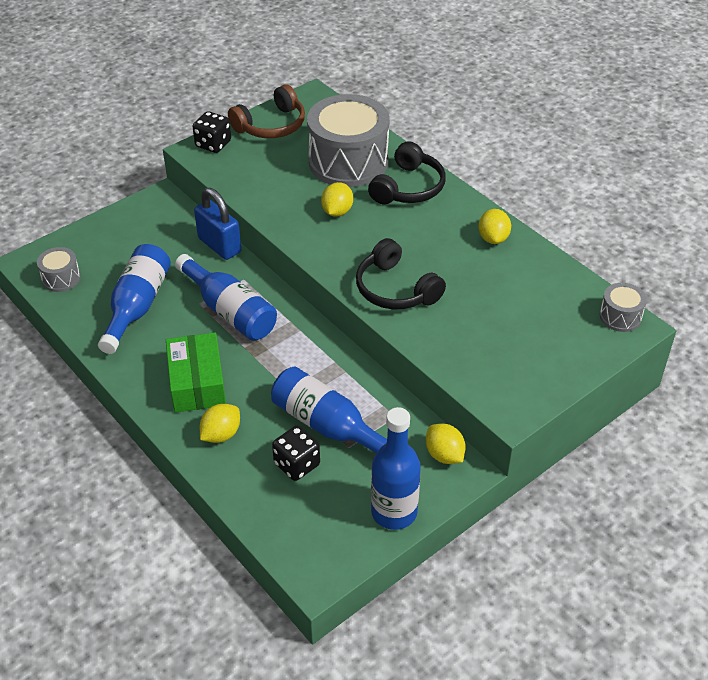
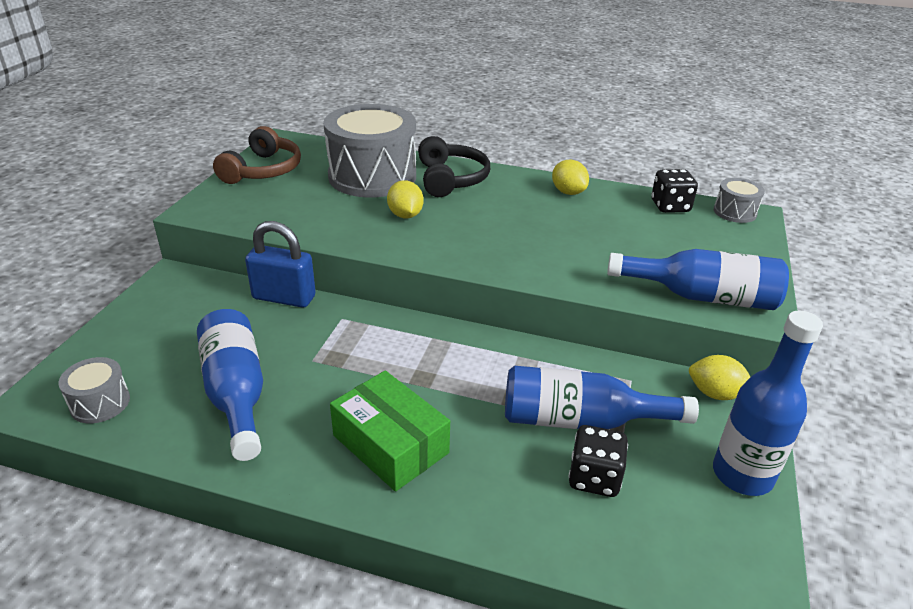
camera: 35 degrees left, 10 degrees down
(213, 144) = (212, 200): black dice -> black dice (670, 206)
(221, 434) = (476, 489): yellow lemon -> none
(230, 311) = (357, 354): blue bottle -> blue bottle (702, 296)
(395, 289) = (535, 257): black headphones -> none

